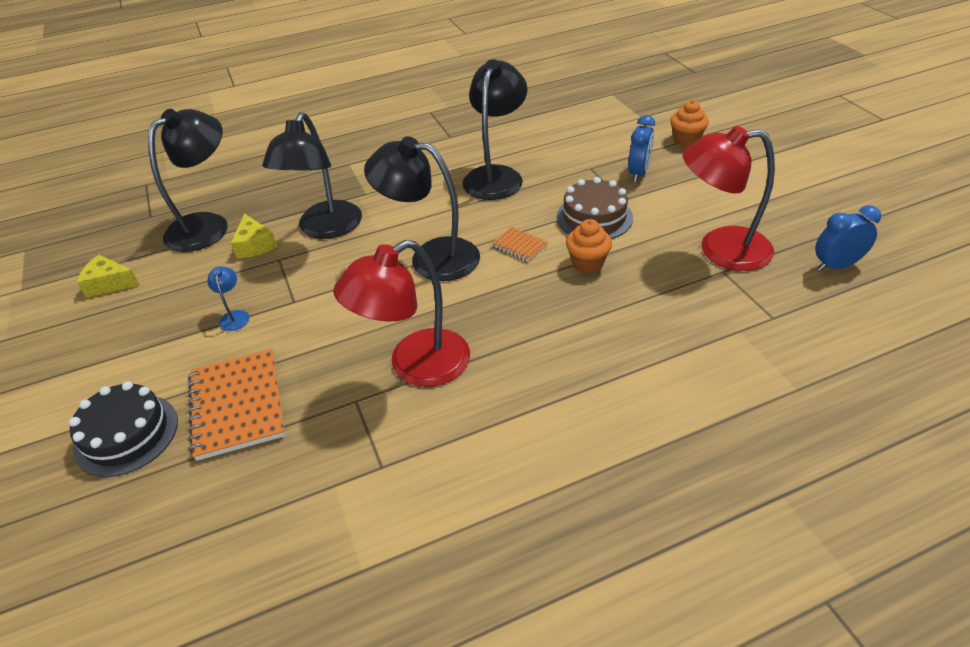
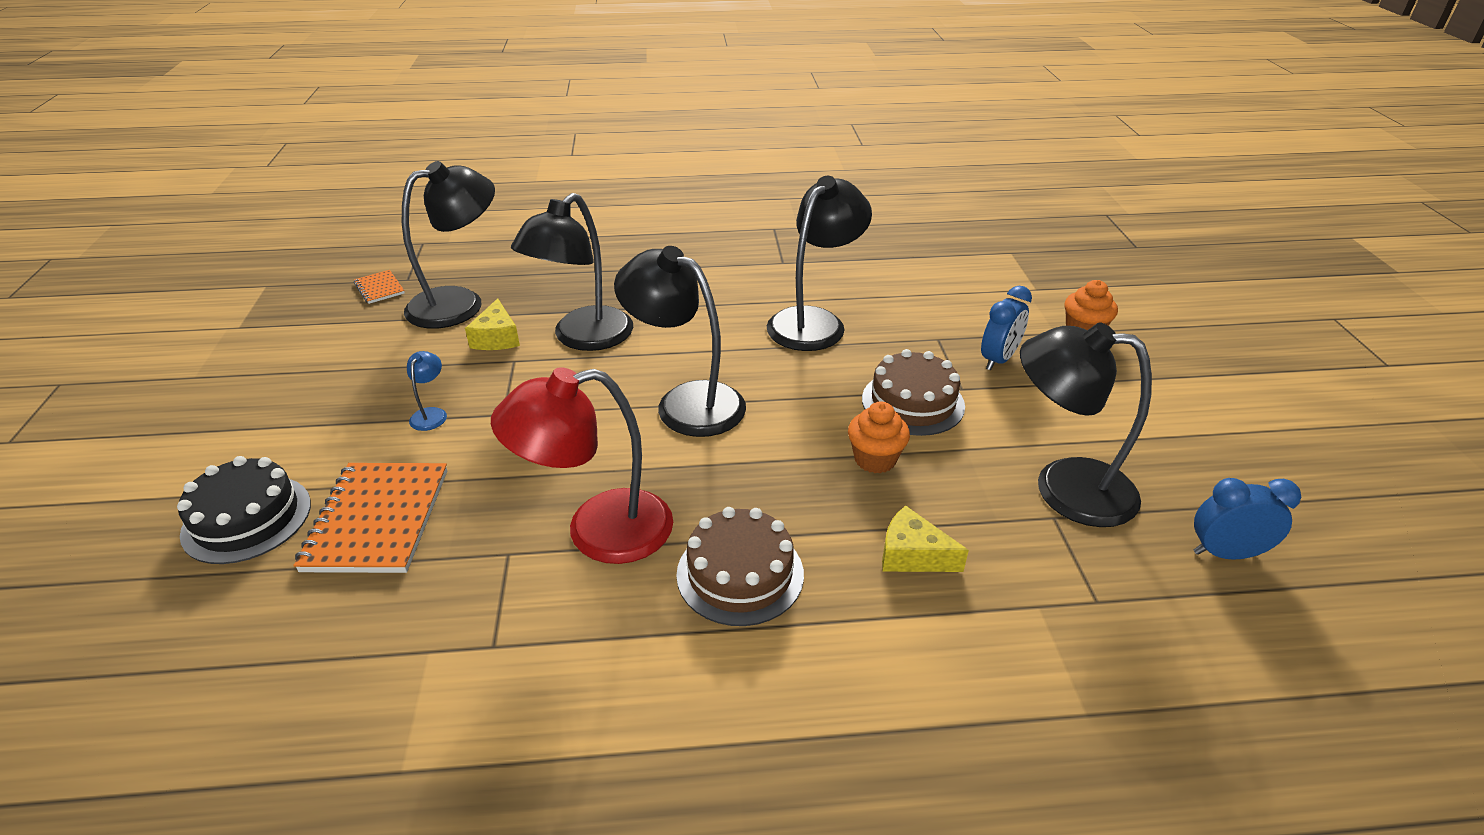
camera: 15 degrees right, 5 degrees down
(109, 284) = (325, 343): yellow cheese -> yellow cheese (912, 555)
(519, 246) = (799, 415): orange notebook -> orange notebook (379, 288)
(533, 366) = (740, 574): none -> brown cake
(720, 249) = (1064, 487): red lamp -> black lamp

